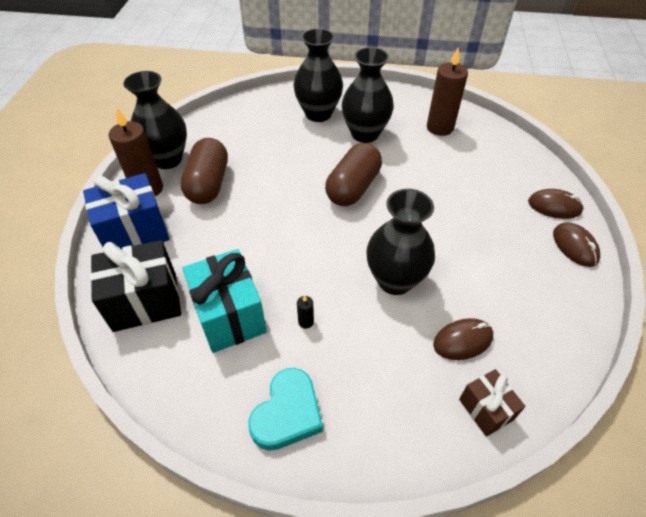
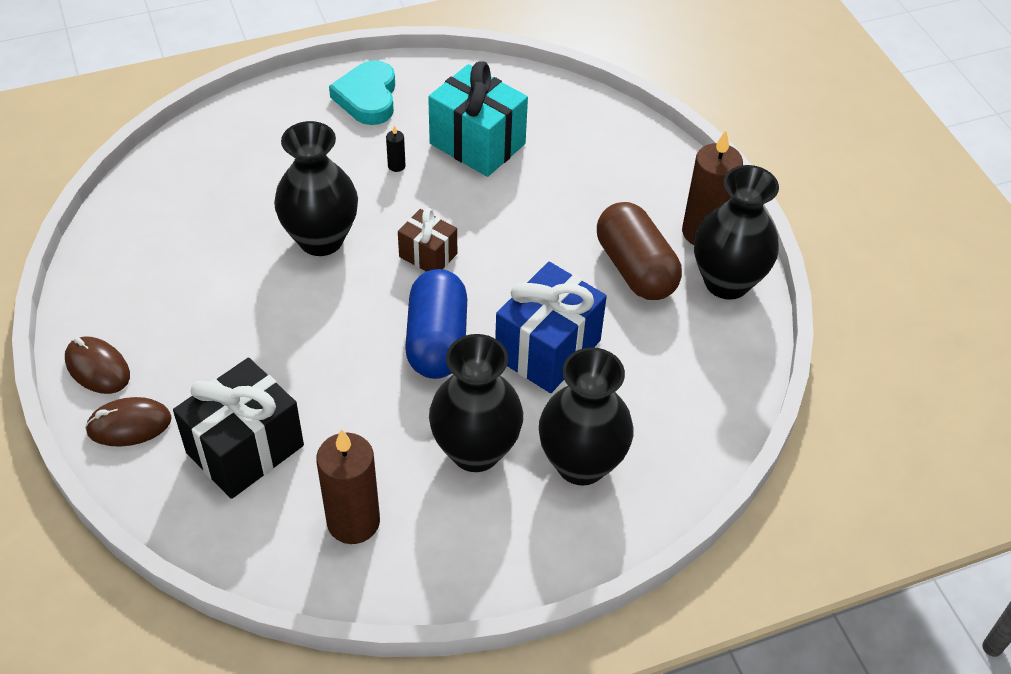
camera: 150 degrees right, 0 degrees up
(135, 232) = (657, 179): blue gift -> blue gift (548, 349)
(145, 301) = (572, 125): black gift -> black gift (245, 449)
(353, 187) = (437, 341): brown capsule -> blue capsule
(462, 341) = (223, 206): brown mouse -> none
(486, 409) = (187, 159): brown gift -> brown gift (428, 255)

